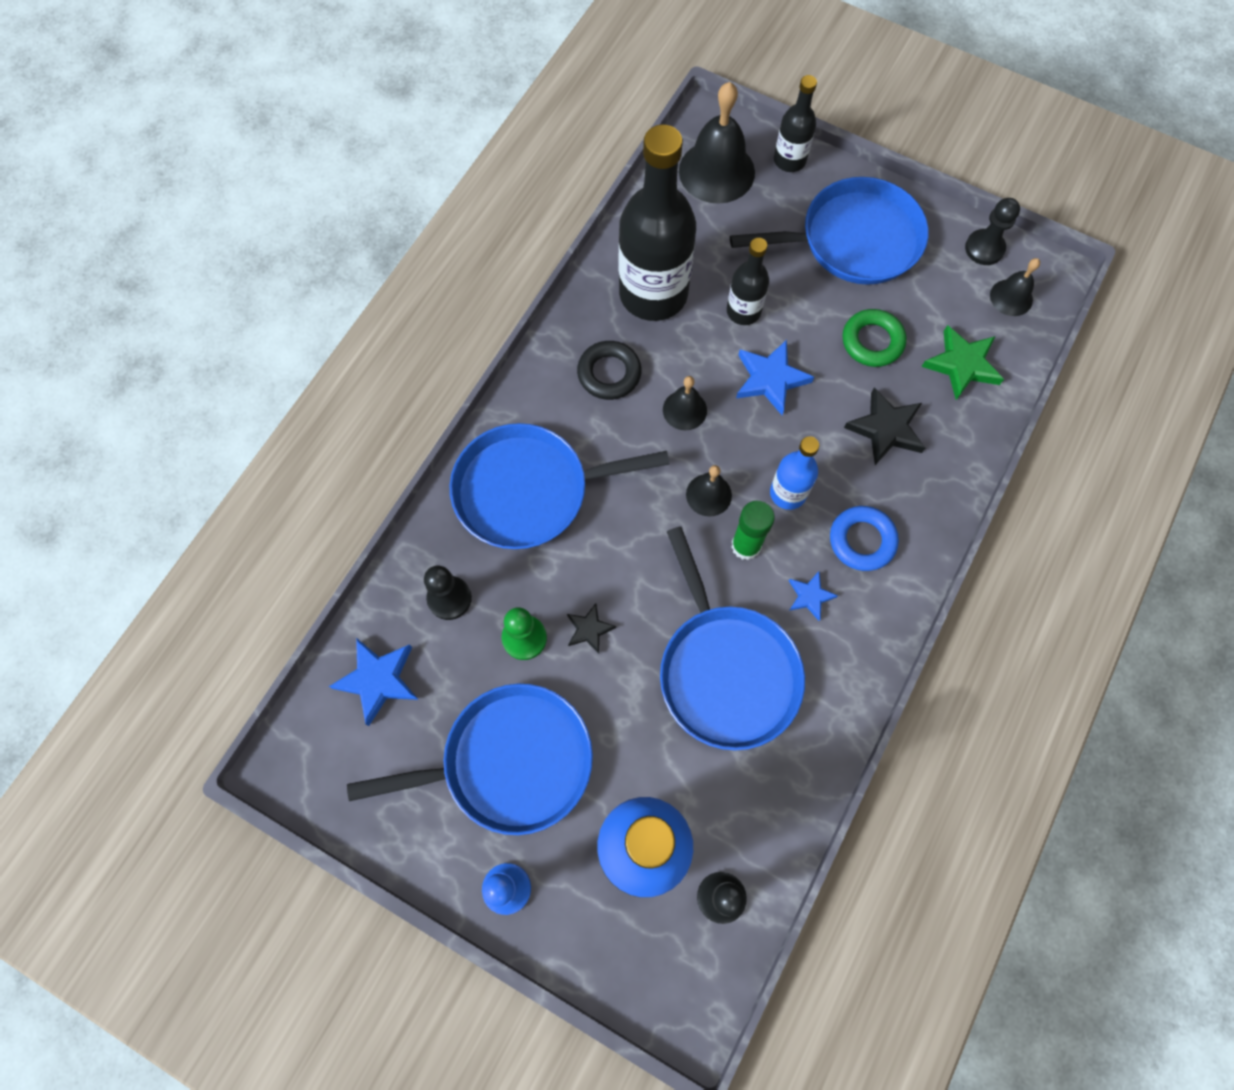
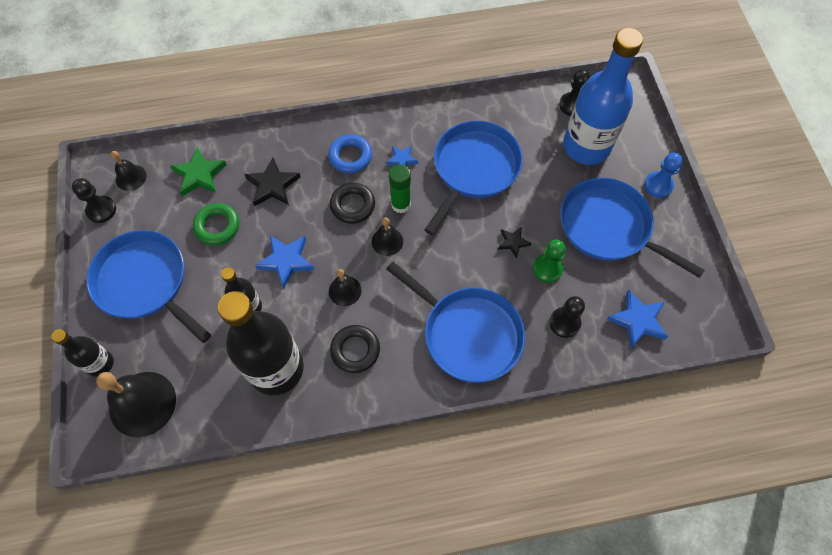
camera: 130 degrees left, 5 degrees down
(788, 493) = (352, 205): blue bottle -> black ring

